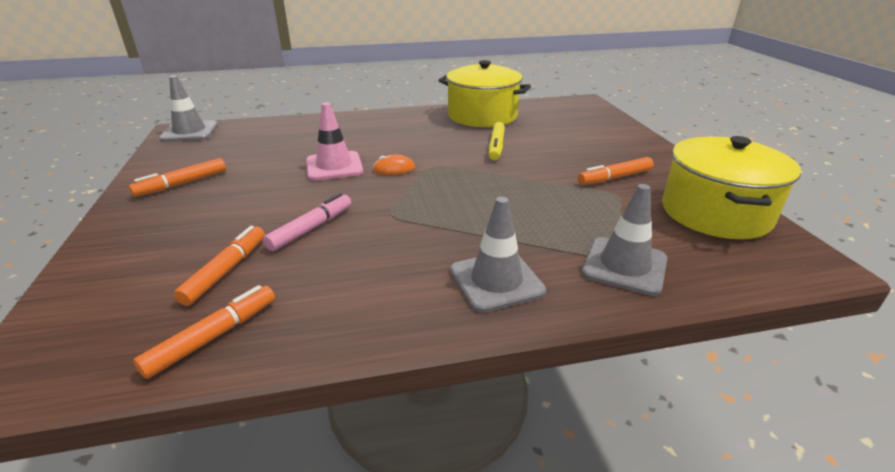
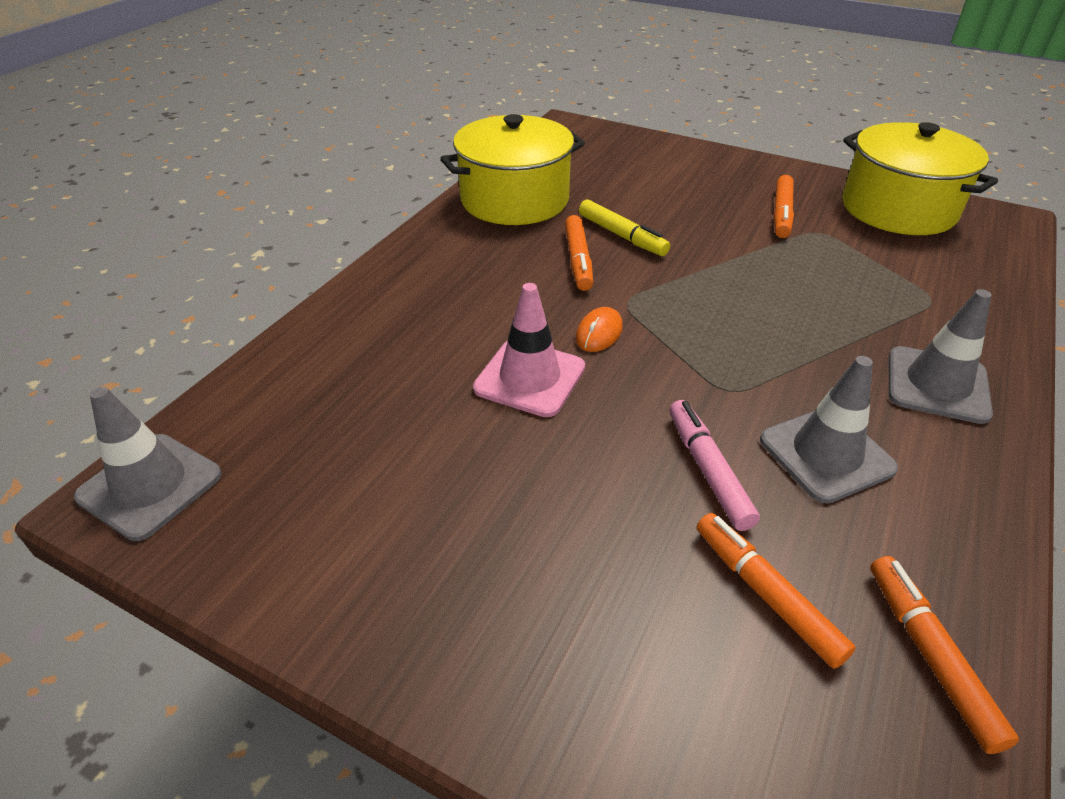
camera: 50 degrees left, 10 degrees up
(182, 184) = (403, 563): orange marker -> orange marker (578, 260)
(624, 266) = (957, 301): grey traffic cone -> grey traffic cone (826, 454)

